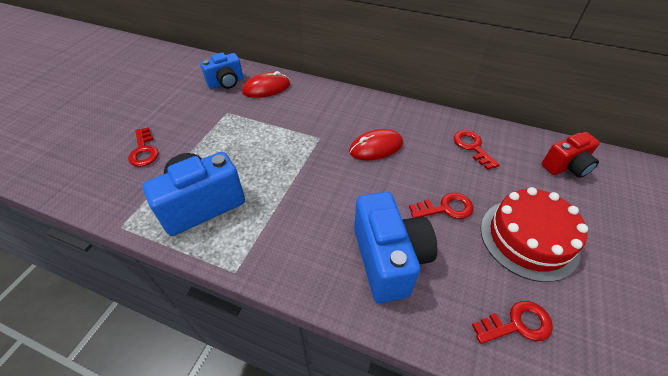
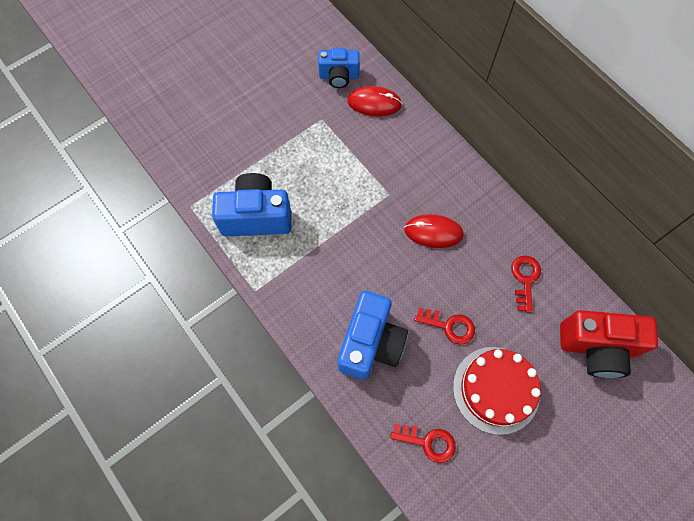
camera: 30 degrees right, 20 degrees up
(144, 150) = (232, 132): red key -> none
(566, 167) = (596, 347): red camera -> red camera, size x1.60

